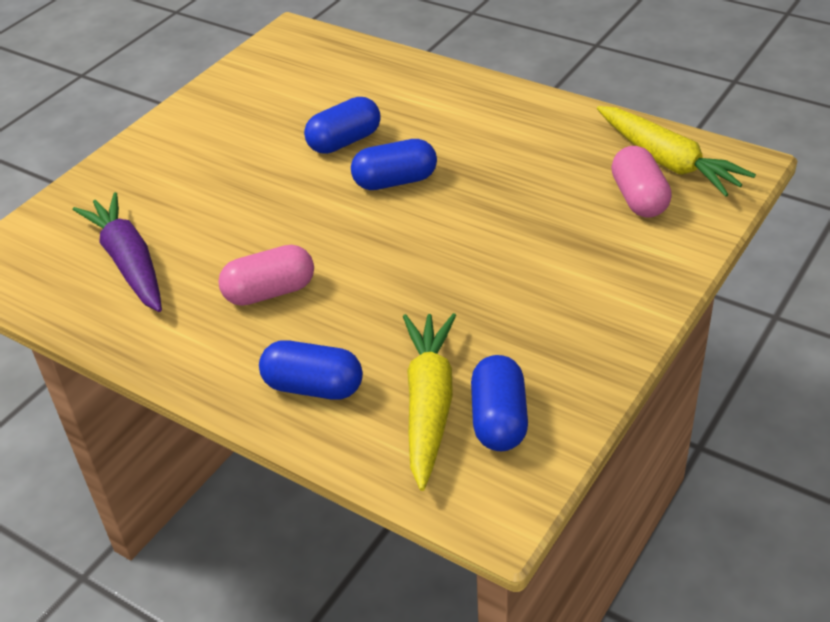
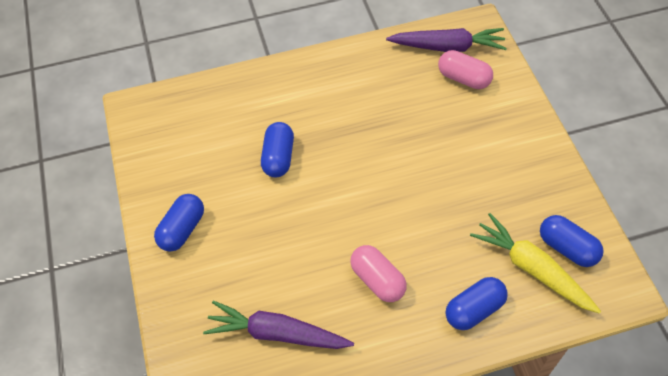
camera: 50 degrees left, 15 degrees up
(270, 292) = (377, 280): pink capsule -> pink capsule turned 60 degrees counterclockwise
(395, 181) = (341, 160): blue capsule -> blue capsule (182, 229)
(667, 161) = (447, 47): yellow carrot -> purple carrot

